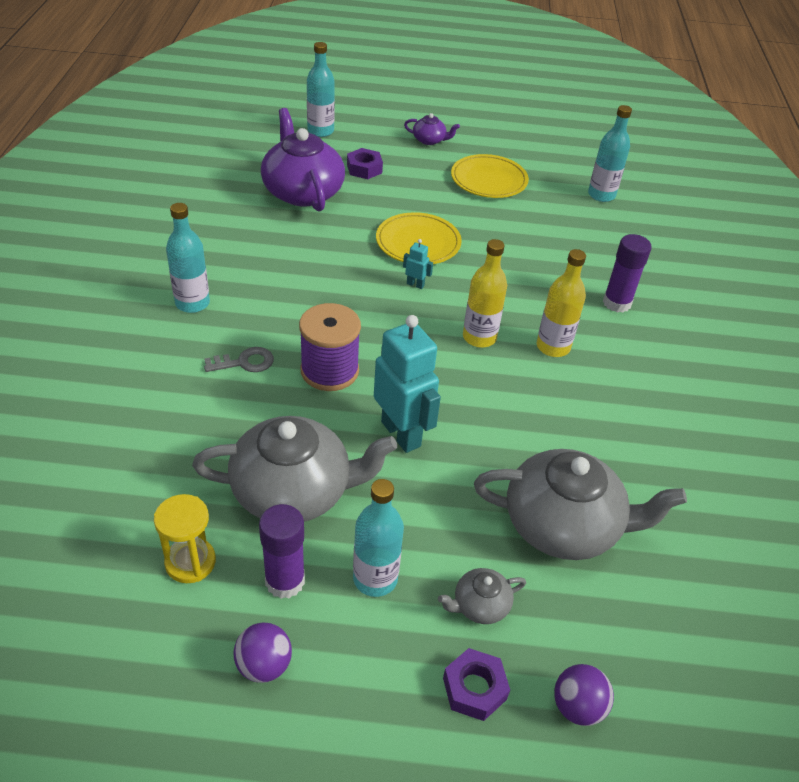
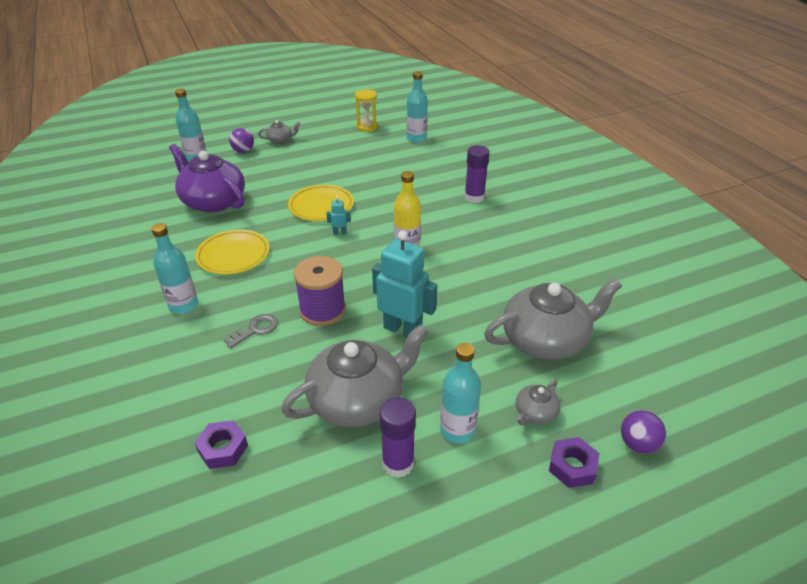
camera: 25 degrees left, 5 degrees down
(190, 562) = (319, 485): yellow hourglass -> yellow hourglass (367, 127)
(264, 665) = (427, 528): purple ball -> purple ball (243, 151)
(364, 169) = (247, 172): purple nut -> purple nut (223, 449)
(429, 140) = (280, 140): purple teapot -> grey teapot
(489, 180) = (339, 152): yellow plate -> yellow plate (233, 255)
(553, 347) = (457, 237): yellow bottle -> none

